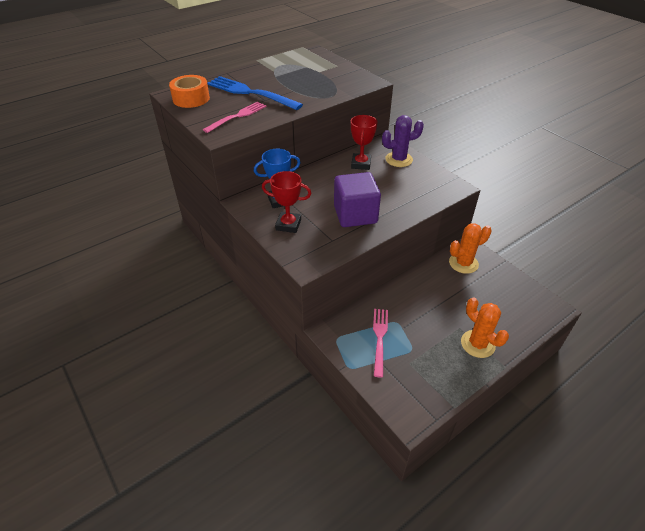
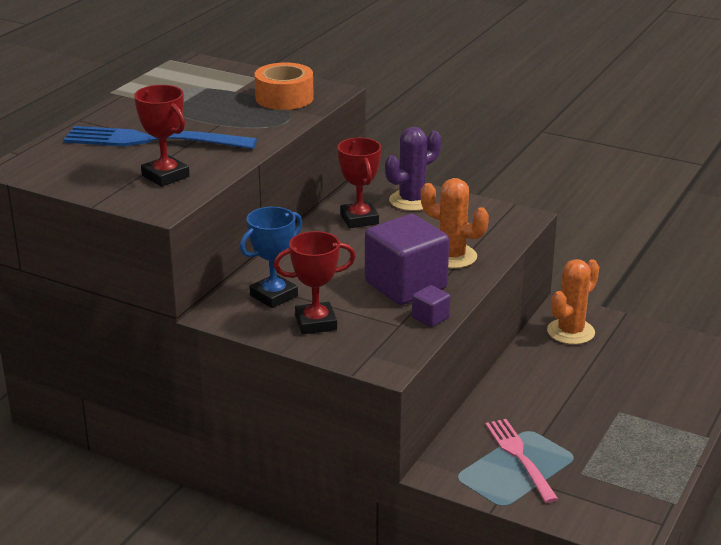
camera: 25 degrees left, 15 degrees down
(191, 99) = (59, 167): orange tape -> orange tape (284, 98)
(237, 116) = (165, 176): pink fork -> red trophy
(353, 241) = (430, 318): none -> purple cube
(477, 344) = (656, 423): orange cactus -> orange cactus (452, 256)

